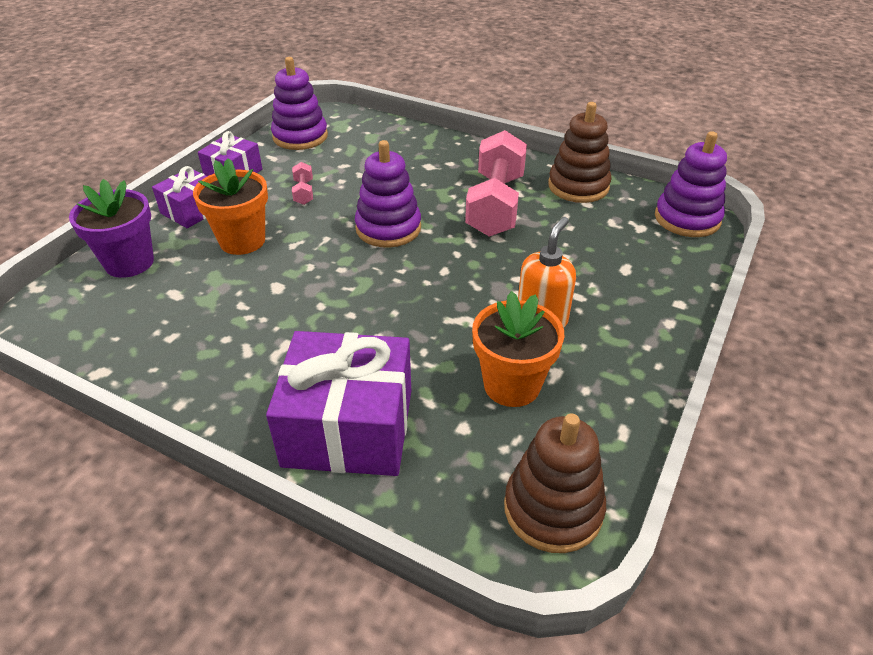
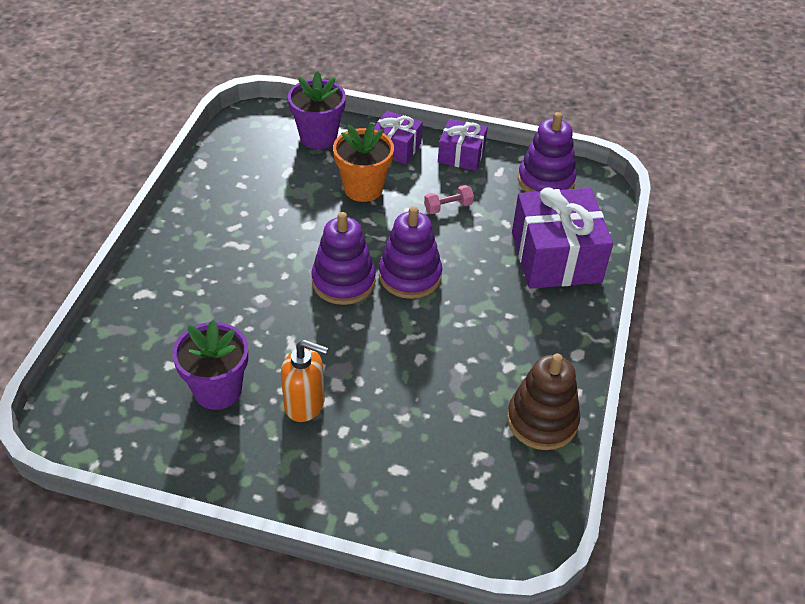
camera: 75 degrees right, 5 degrees up
(348, 427) = (163, 299): purple gift -> purple gift (556, 257)
(495, 205) = (477, 350): pink dumbbell -> none
(512, 385) = (218, 390): orange flower pot -> purple flower pot
(553, 509) = (97, 426): brown stacking toy -> none
(687, 219) = (511, 531): purple stacking toy -> purple stacking toy (343, 281)

